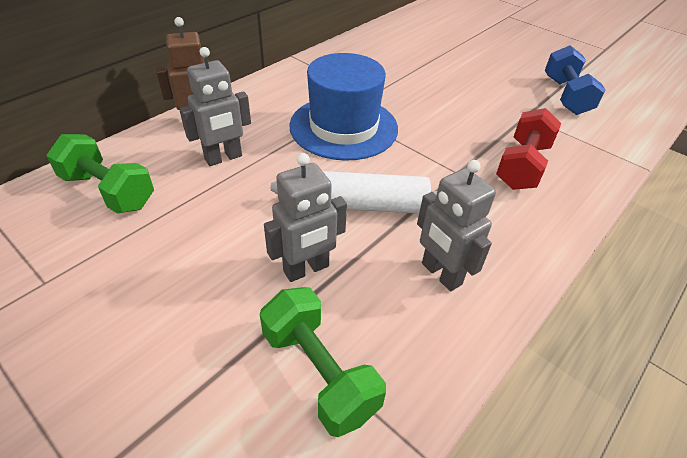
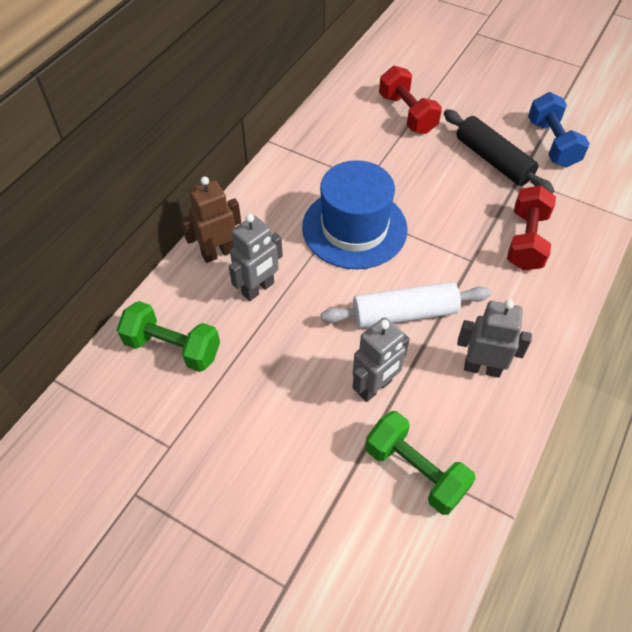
camera: 10 degrees left, 10 degrees up
(427, 56) = (407, 114): none -> red dumbbell
(441, 274) = (482, 368): grey robot -> grey robot turned 150 degrees clockwise
(502, 99) = (493, 160): none -> black rolling pin

